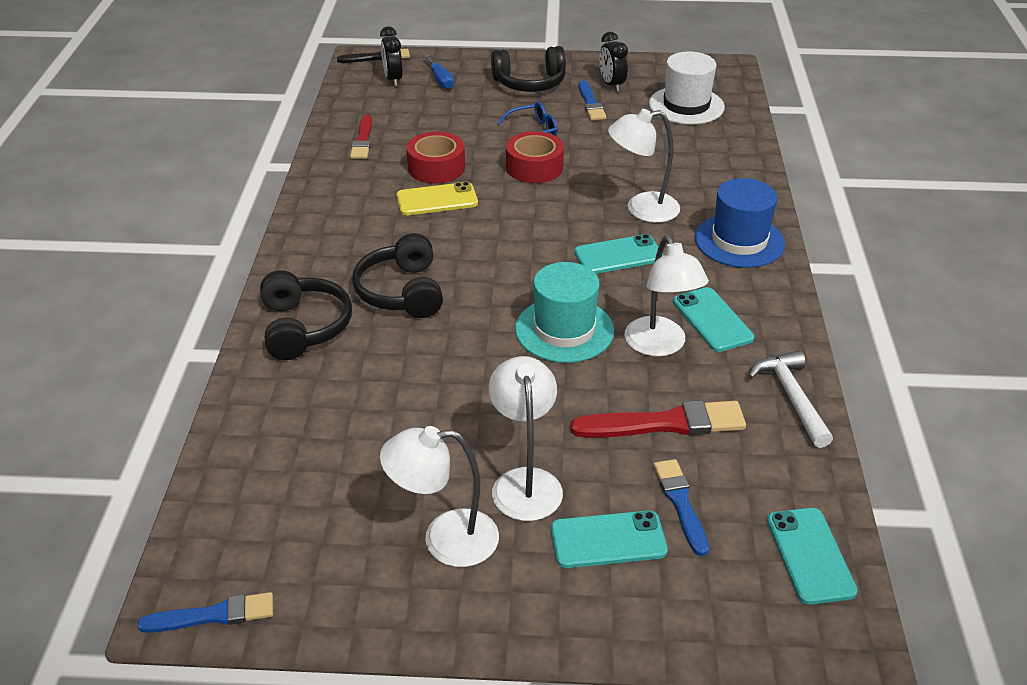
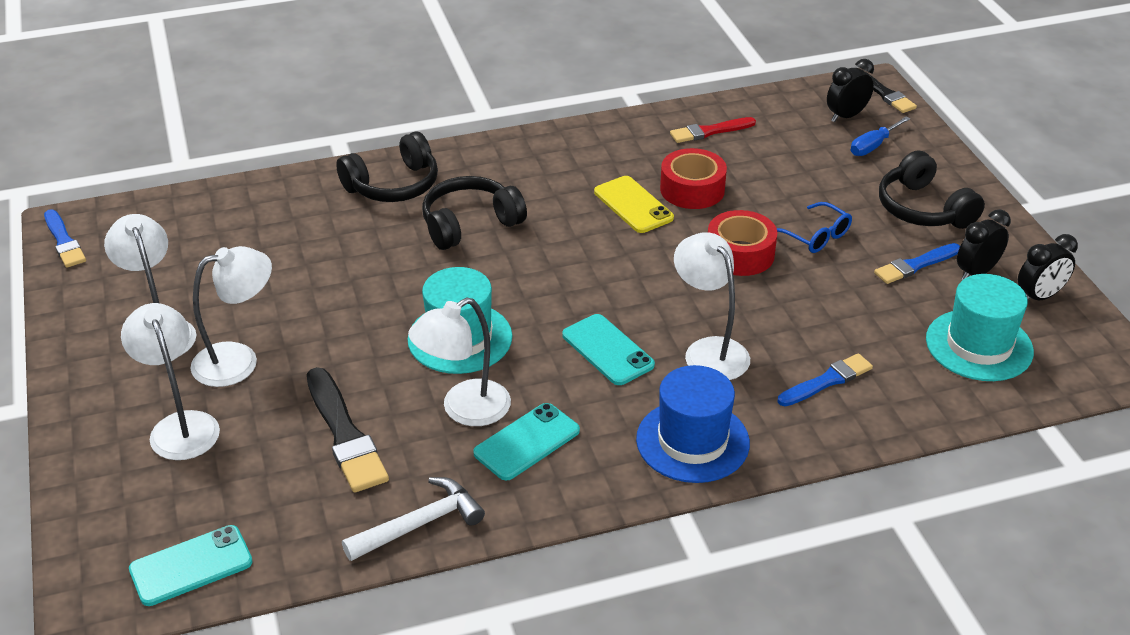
camera: 70 degrees right, 0 degrees up
(608, 540) = (181, 425): turquoise phone -> white lamp
(648, 72) = (1039, 297): none -> black clock
(664, 423) = (344, 434): red brush -> black brush
(681, 503) = (237, 464): blue brush -> blue brush (827, 381)
(686, 105) = (979, 345): white hat -> turquoise hat

